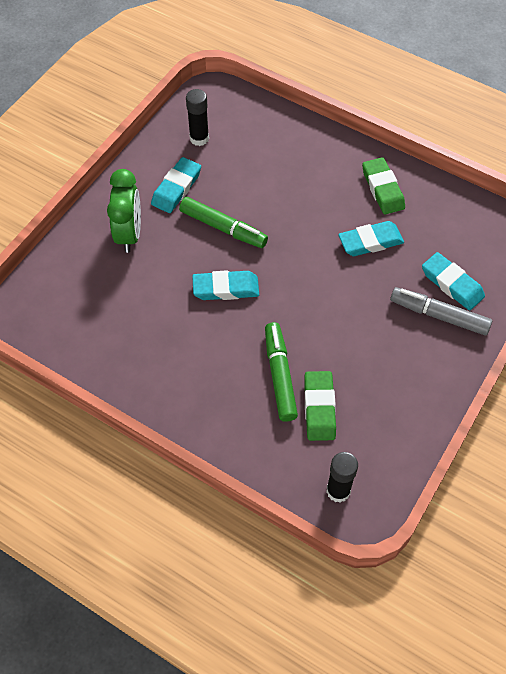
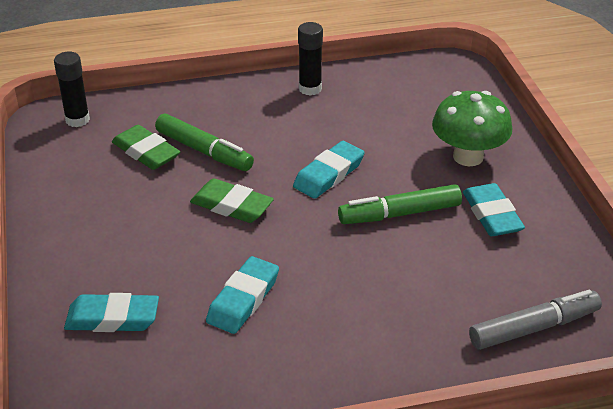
camera: 135 degrees right, 20 degrees down
(129, 234) = (468, 157): green clock -> green mushroom
(199, 138) = (549, 272): black glue stick -> black glue stick (310, 89)
(382, 189) = (292, 364): green eraser -> green eraser (231, 206)
(439, 316) = (100, 281): grey marker -> grey marker (533, 328)

